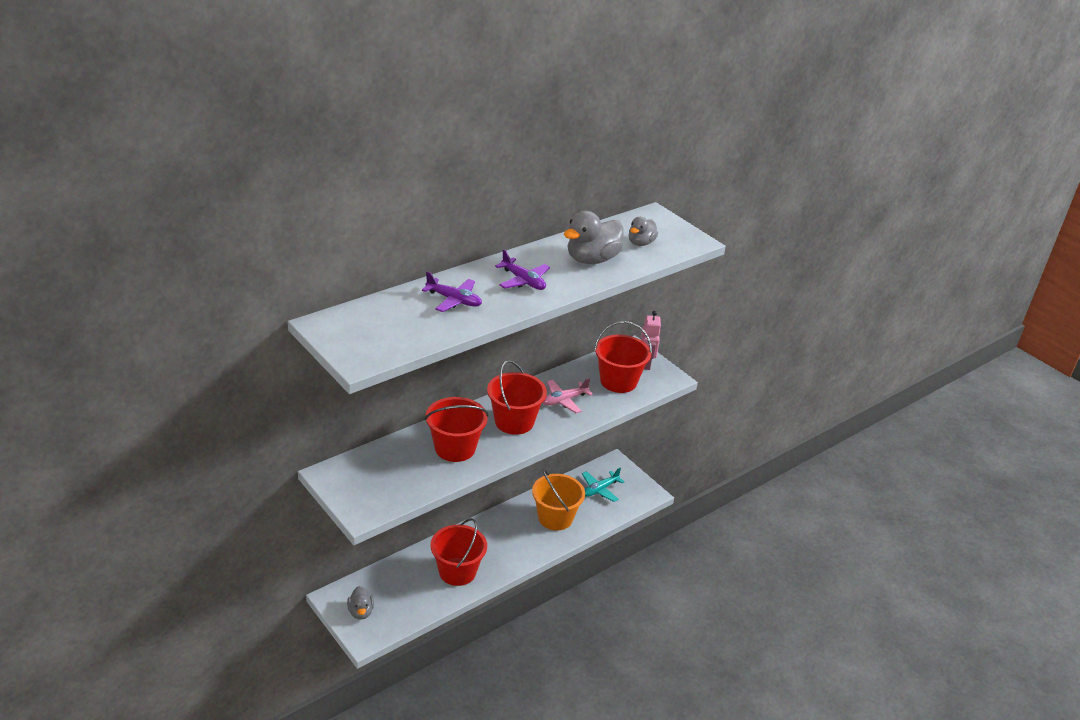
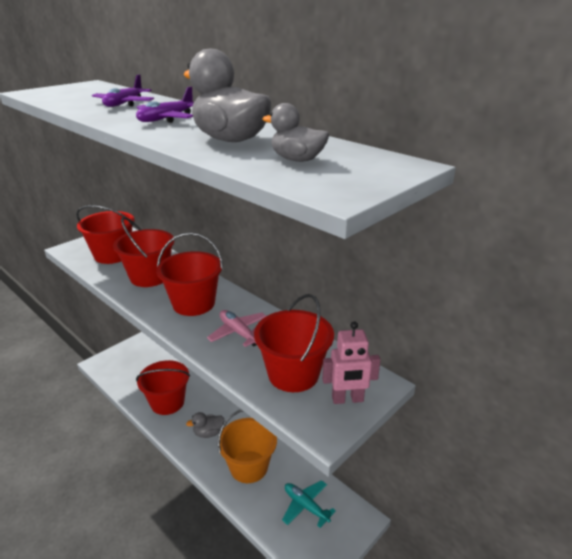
camera: 85 degrees right, 5 degrees down
(361, 612) = (125, 356): grey duck -> grey duck (208, 433)
(394, 476) = (112, 255): none -> red bucket

